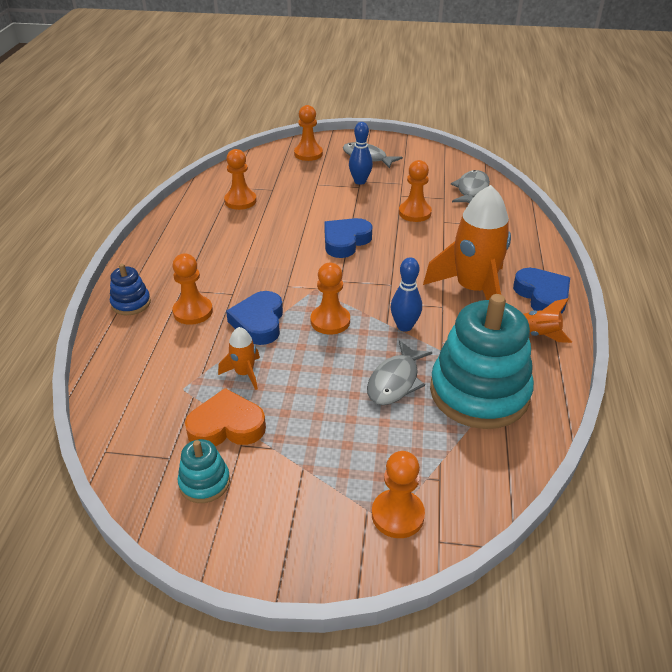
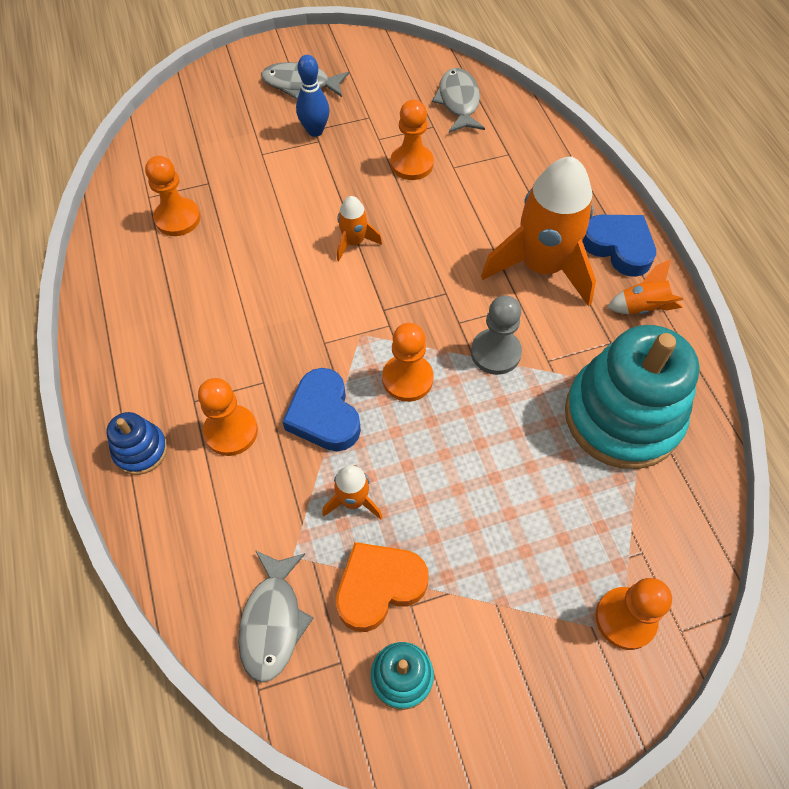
camera: 25 degrees left, 20 degrees up
(308, 154) = (219, 101): orange pawn -> none
(345, 241) = (354, 242): blue heart -> orange rocket
(395, 381) = (528, 439): grey fish -> grey fish (273, 621)
(404, 326) = (495, 353): blue bowling pin -> grey pawn

